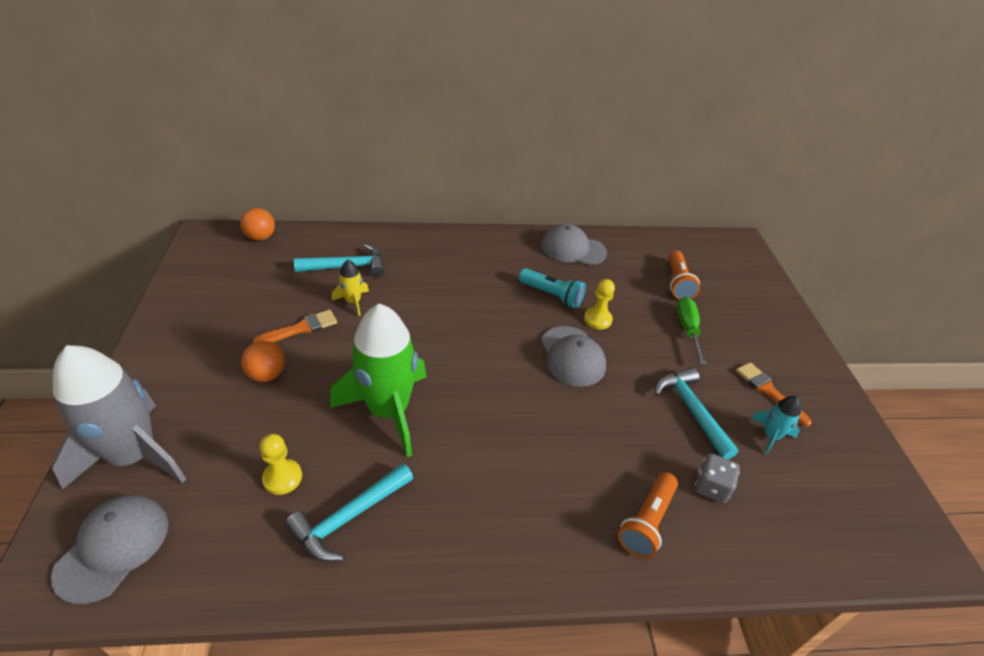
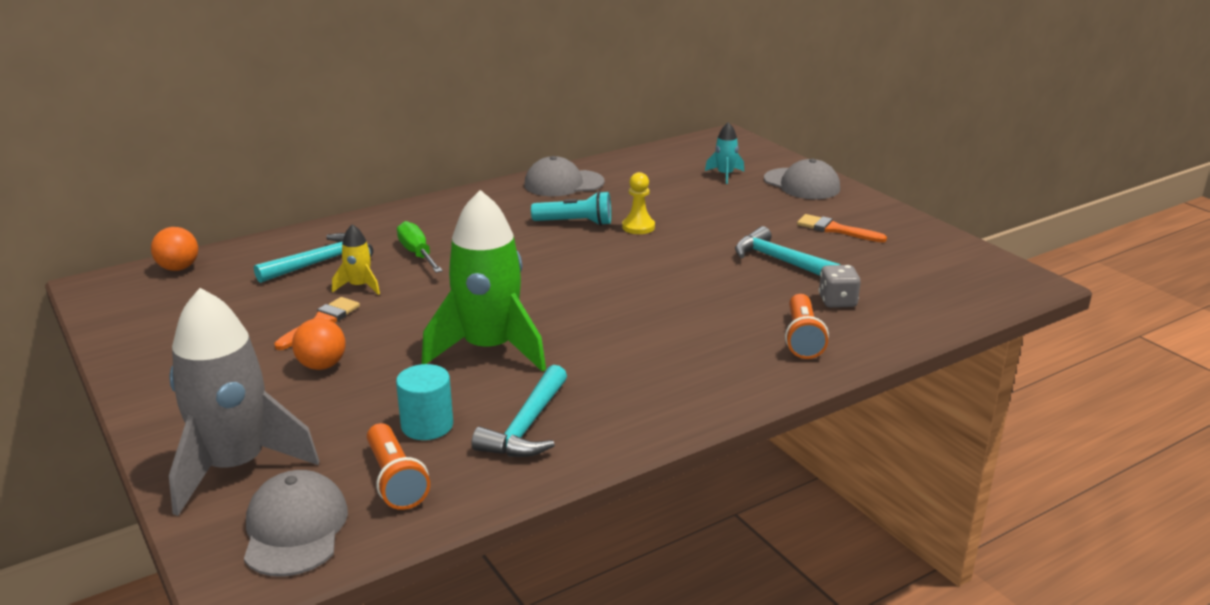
camera: 25 degrees left, 15 degrees down
(282, 478) = (427, 425): yellow pawn -> turquoise cylinder
(572, 356) = (638, 258): grey cap -> grey cap (802, 184)
(678, 283) = (692, 181): orange flashlight -> orange flashlight (396, 480)
(687, 329) = (730, 210): green screwdriver -> green screwdriver (417, 253)
(770, 436) = (860, 256): turquoise rocket -> turquoise rocket (725, 175)

